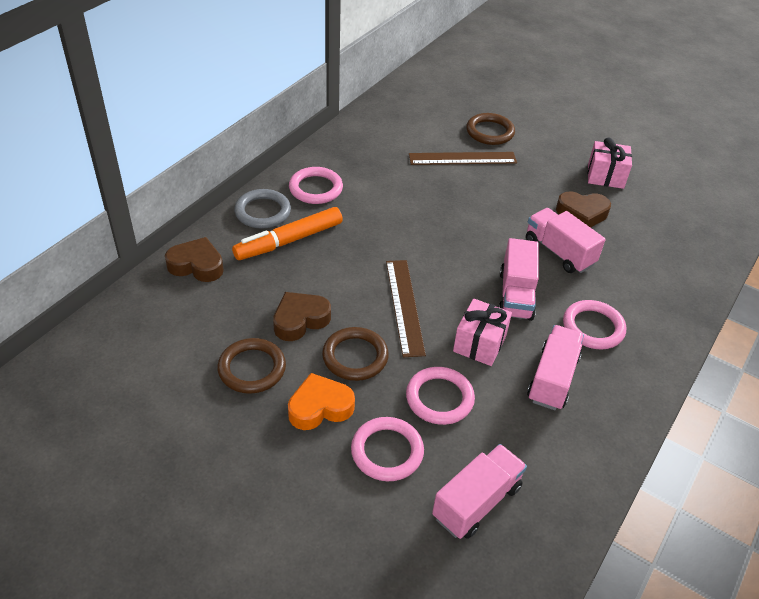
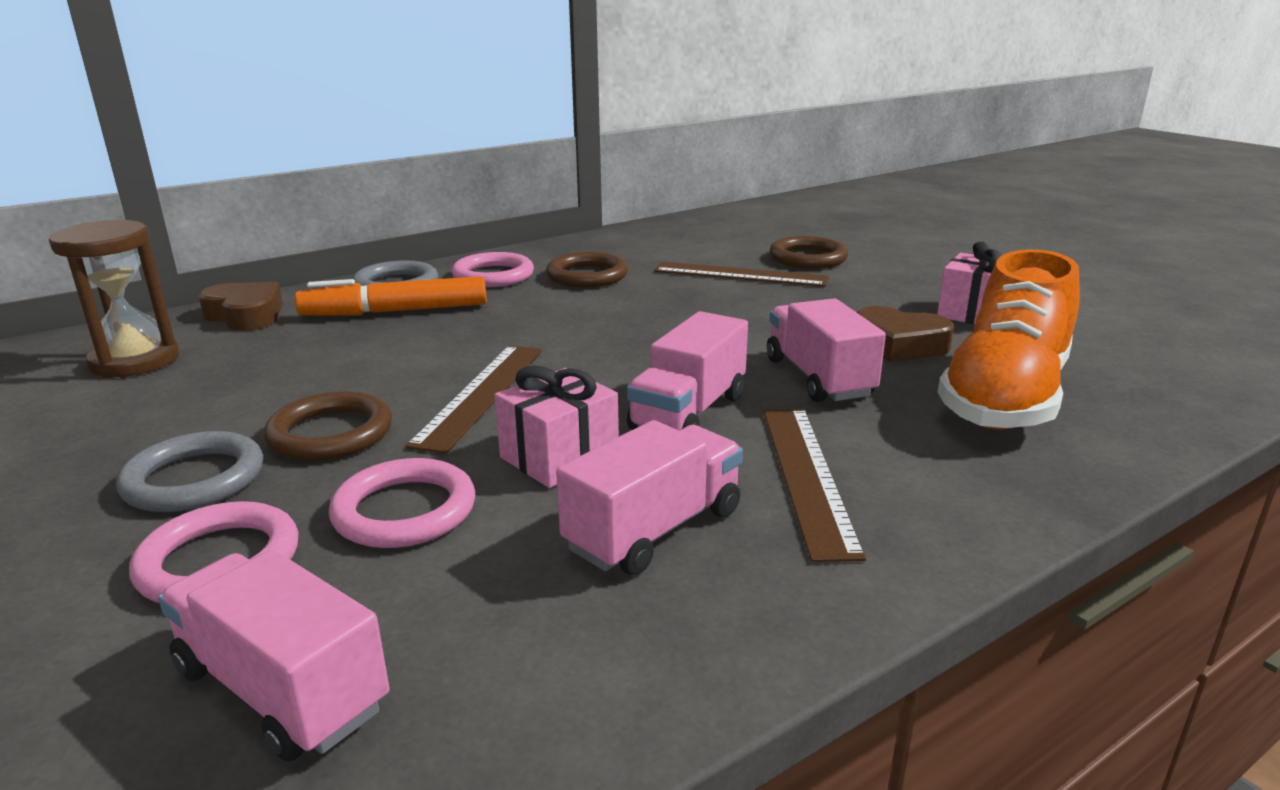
camera: 25 degrees right, 20 degrees down
(177, 326) = (135, 361): none -> brown hourglass
(252, 368) = (163, 418): brown ring -> brown ring (587, 276)
(300, 320) = (304, 382): brown heart -> none
(320, 407) = (194, 479): orange heart -> grey ring
(476, 502) = (281, 689): pink truck -> pink truck turned 120 degrees counterclockwise
(593, 327) = (806, 476): pink ring -> brown ruler
(647, 248) = (1005, 397): none -> orange shoe

